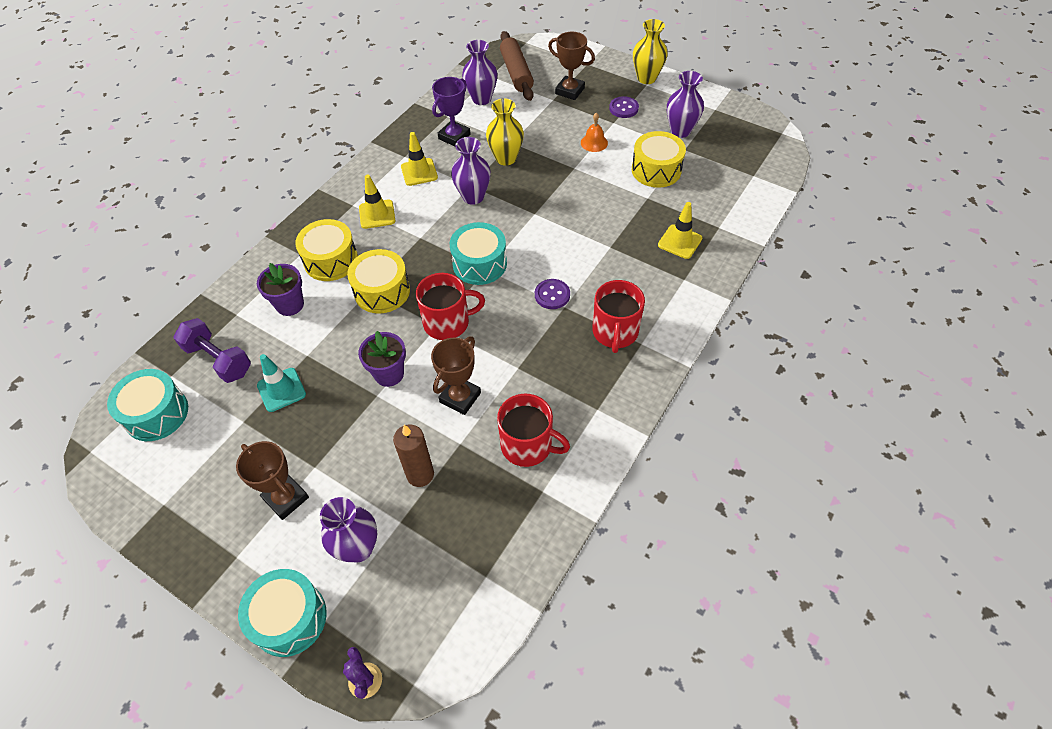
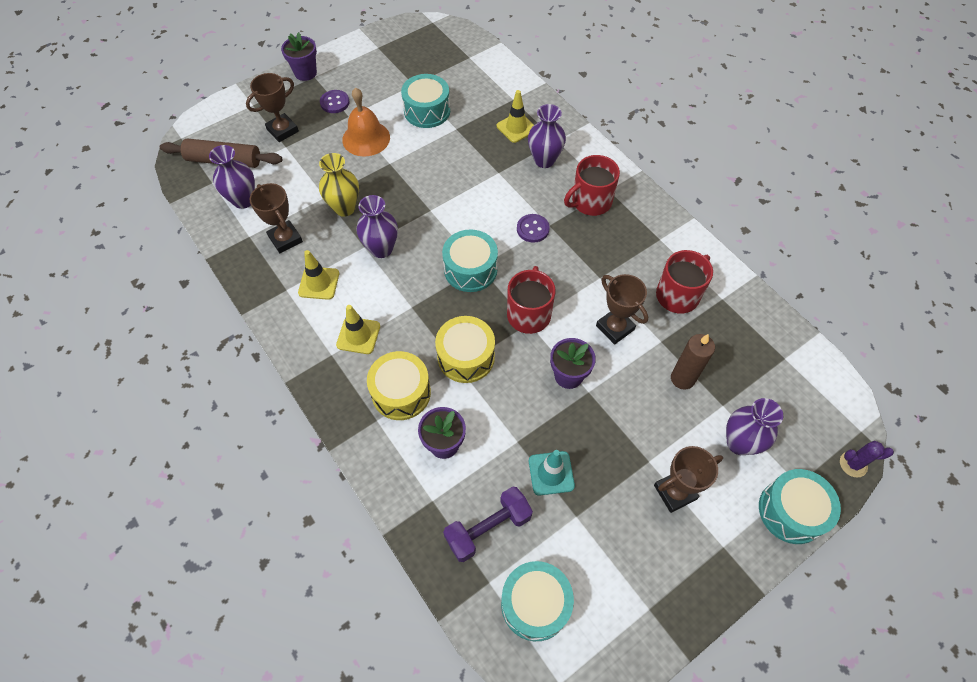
camera: 70 degrees left, 5 degrees up
(454, 137) = (285, 239): purple trophy -> brown trophy
(594, 142) = (366, 138): orange bell -> orange bell, size x1.77
(615, 332) = (590, 202): red mug -> red mug turned 120 degrees clockwise
(646, 78) = (305, 73): yellow vase -> purple flower pot
(656, 170) = (427, 111): yellow drum -> turquoise drum
(680, 131) = (389, 78): purple vase -> purple vase (544, 160)

